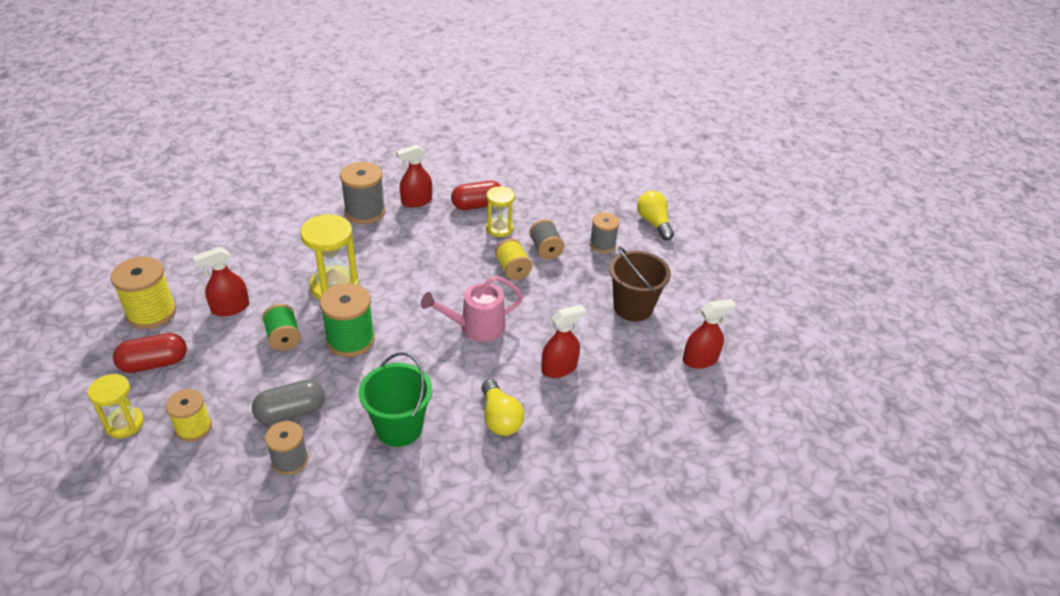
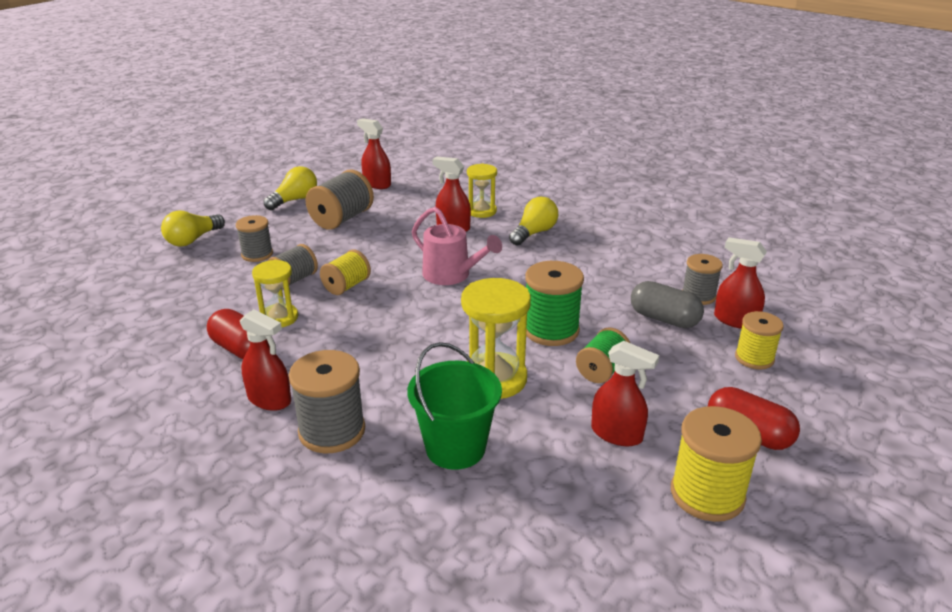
camera: 120 degrees left, 10 degrees down
(124, 424) = (816, 400): yellow hourglass -> yellow hourglass (481, 211)
(237, 457) = (735, 320): none -> red spray bottle
(399, 428) = (601, 266): green bucket -> green bucket (455, 448)
(633, 307) = (342, 219): brown bucket -> grey spool
(696, 294) = (294, 200): none -> yellow light bulb

